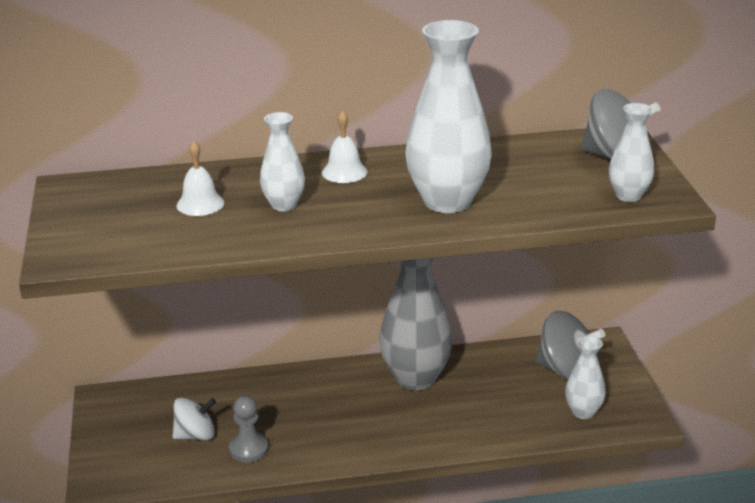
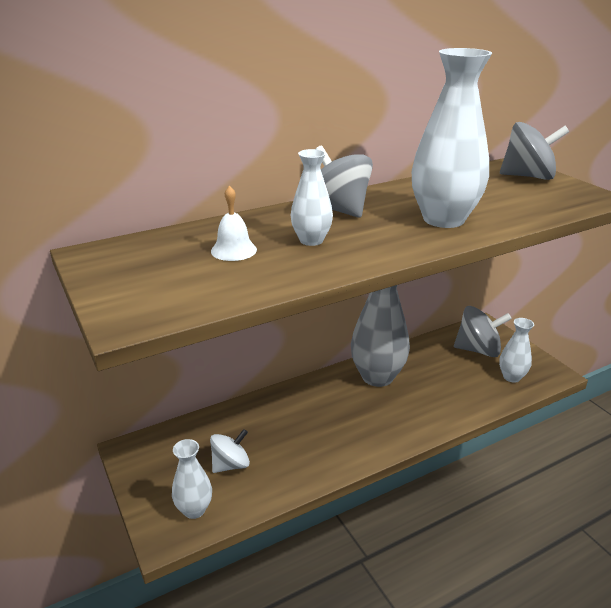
camera: 20 degrees left, 0 degrees up
(249, 449) = (284, 466): grey pawn -> none
(344, 172) = (338, 210): white bell -> grey spinning top
(628, 196) = (569, 198): white vase -> white vase (194, 510)

